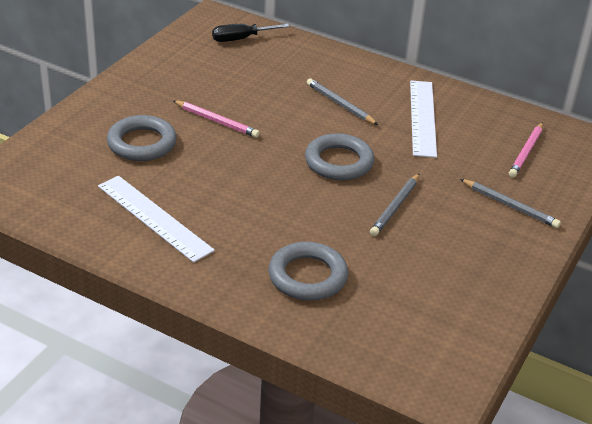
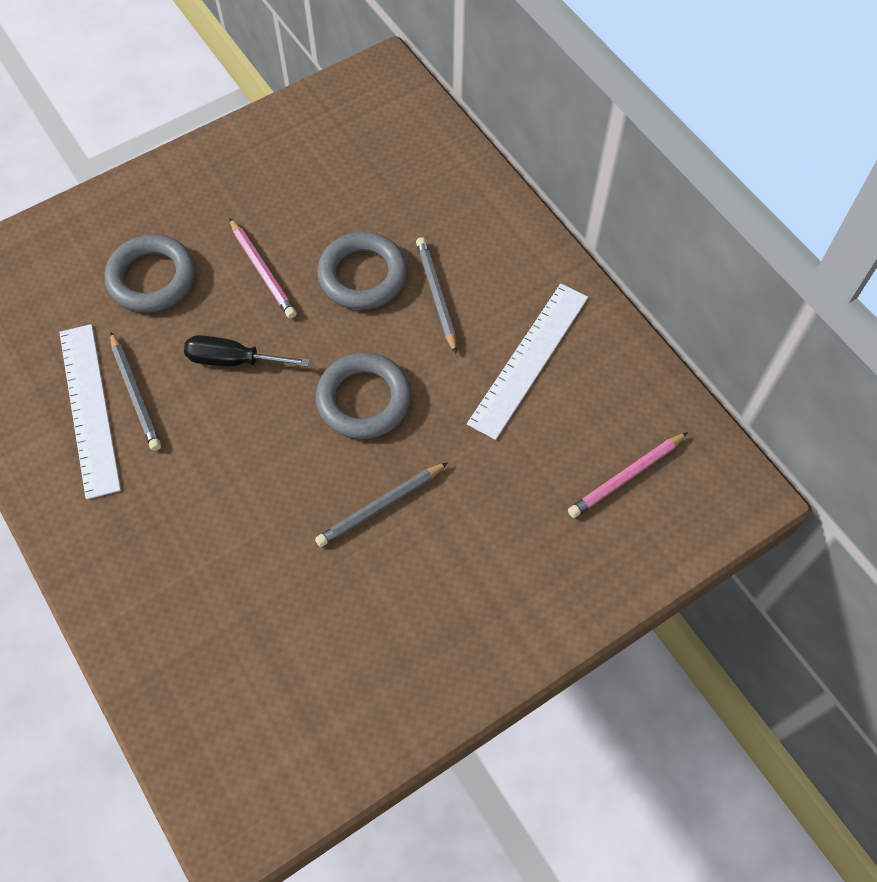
camera: 30 degrees right, 25 degrees up
(241, 39) = (389, 128): black screwdriver -> black screwdriver (233, 360)
(307, 276) = (197, 577): grey ring -> grey ring (362, 275)
(510, 206) = (531, 566): grey pencil -> grey pencil (135, 394)

